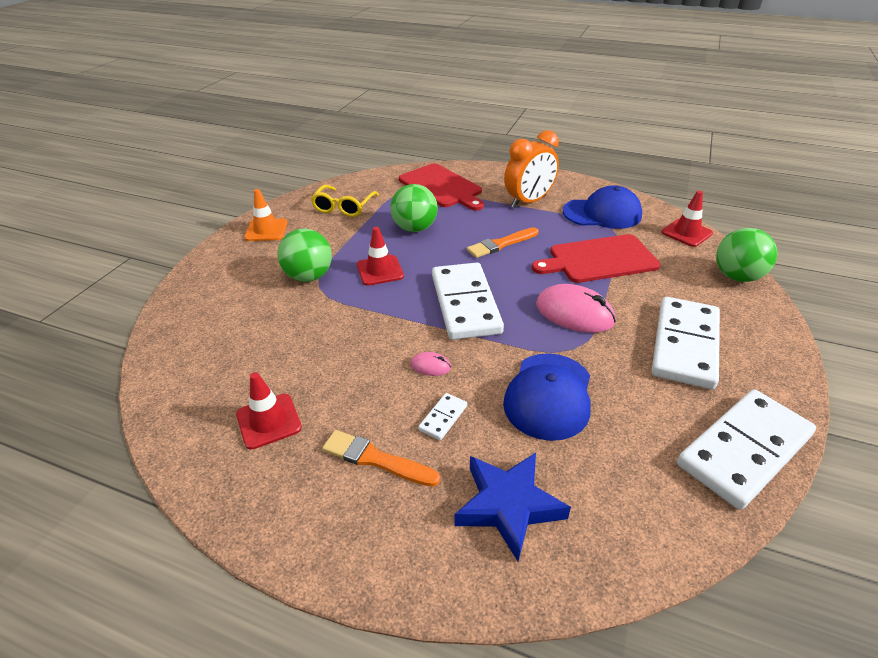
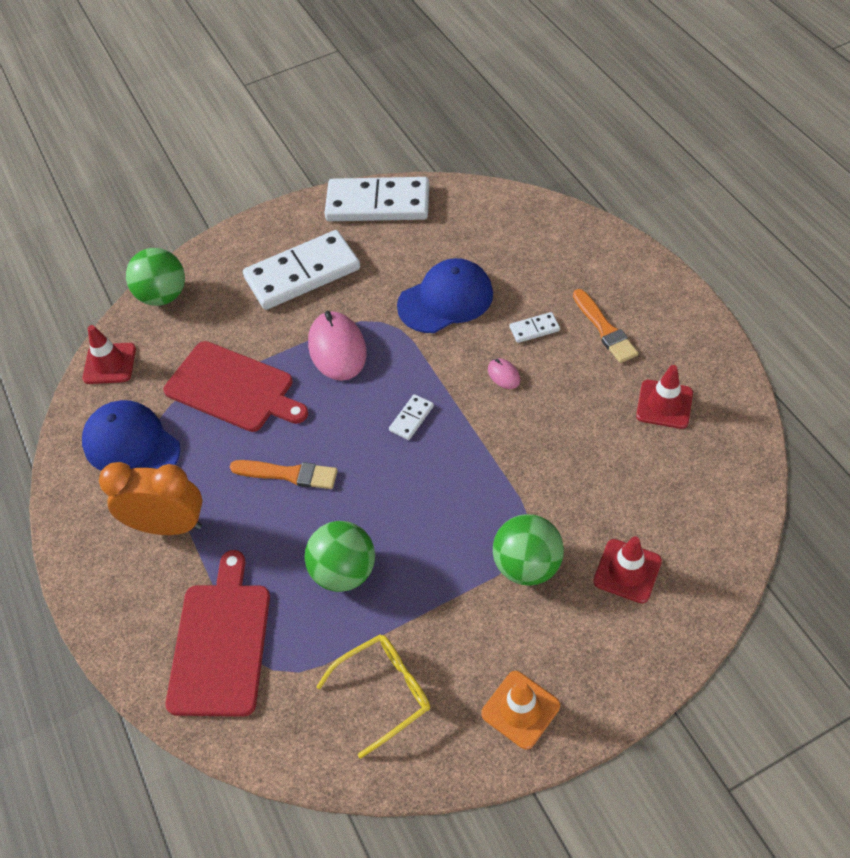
camera: 135 degrees left, 15 degrees up
(380, 270) = (447, 521): red traffic cone -> red traffic cone (627, 571)
(465, 304) = (411, 418): white domino -> white domino, size x0.41
(508, 506) = (547, 257): blue star -> none

